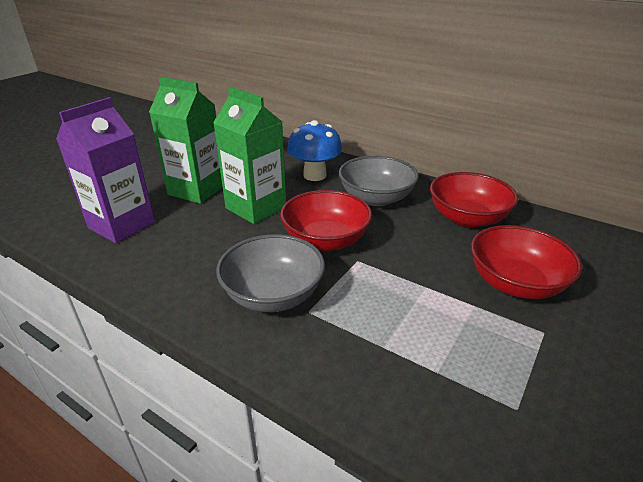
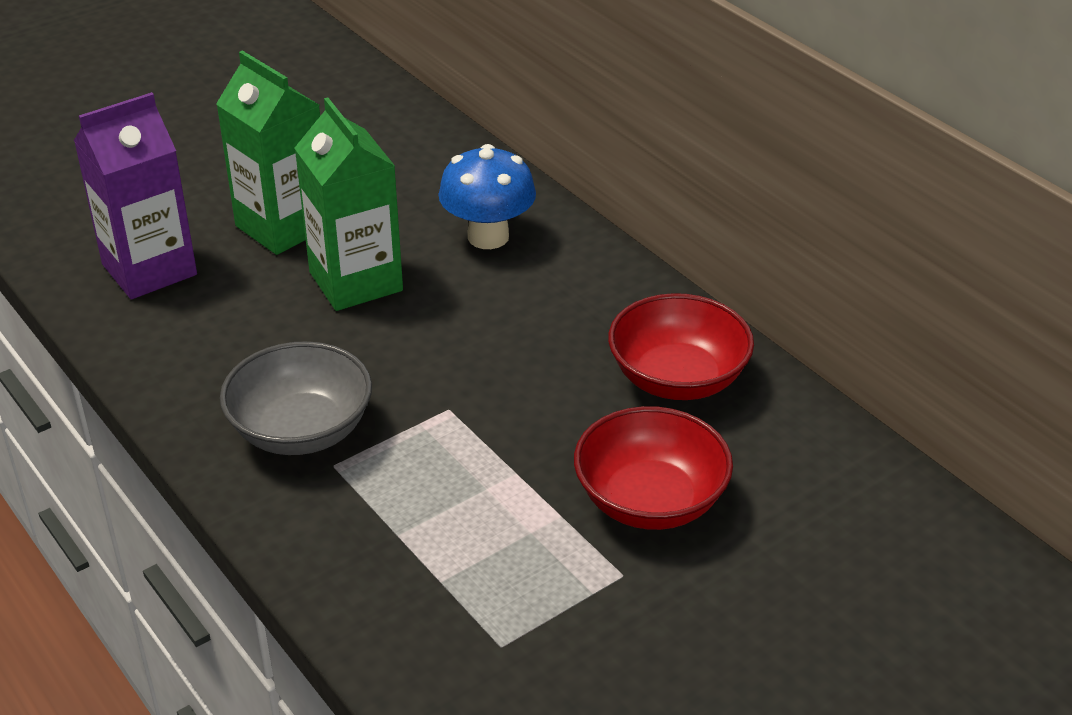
camera: 20 degrees right, 5 degrees up
(326, 240) = (425, 364): red bowl -> none
(376, 198) = (558, 306): grey bowl -> none

